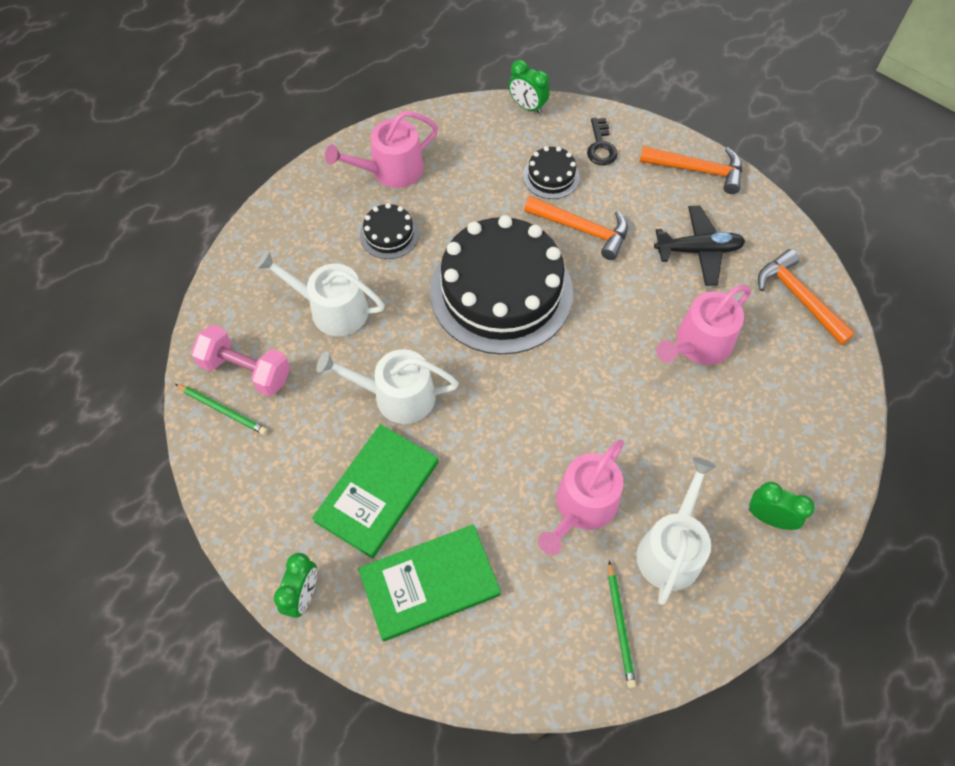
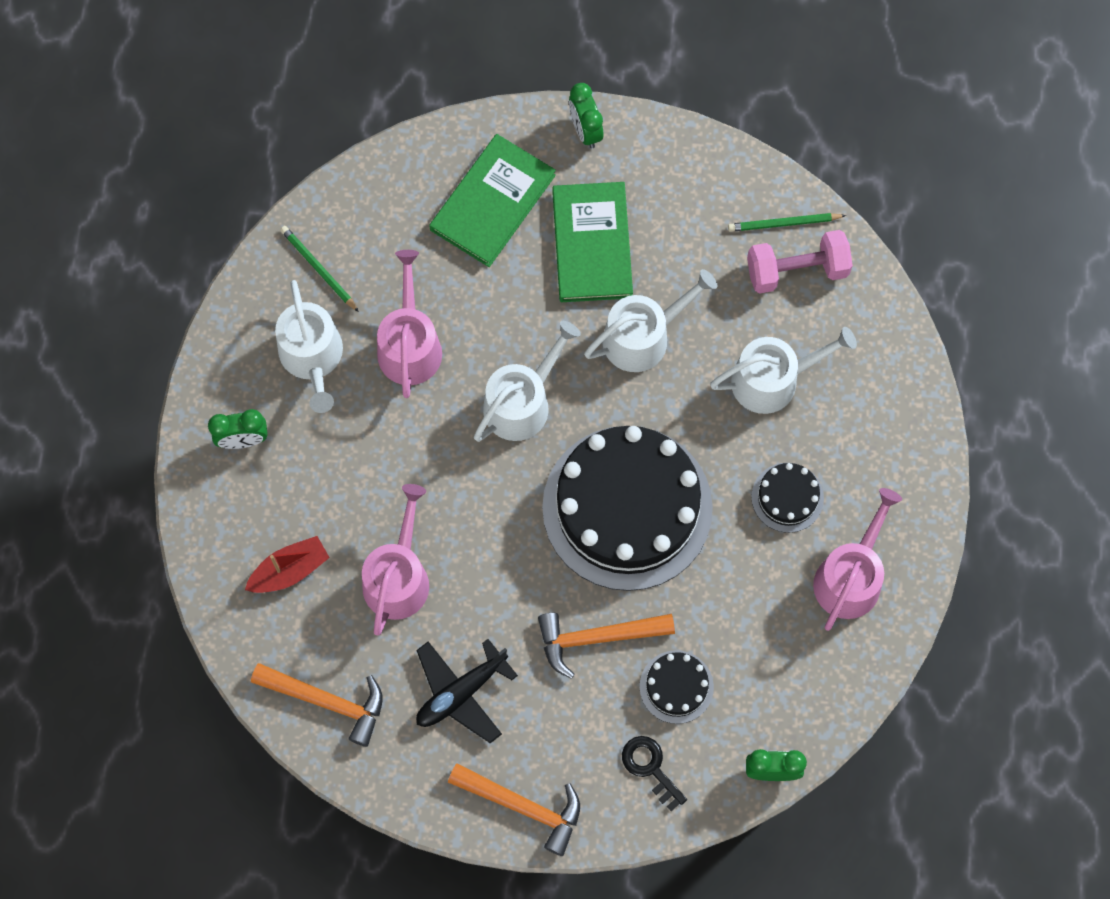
camera: 145 degrees right, 10 degrees up
(523, 406) = (522, 402): none -> white watering can
(697, 170) = (523, 806): orange hammer -> orange hammer turned 135 degrees counterclockwise
(781, 397) = (289, 570): none -> red boat

